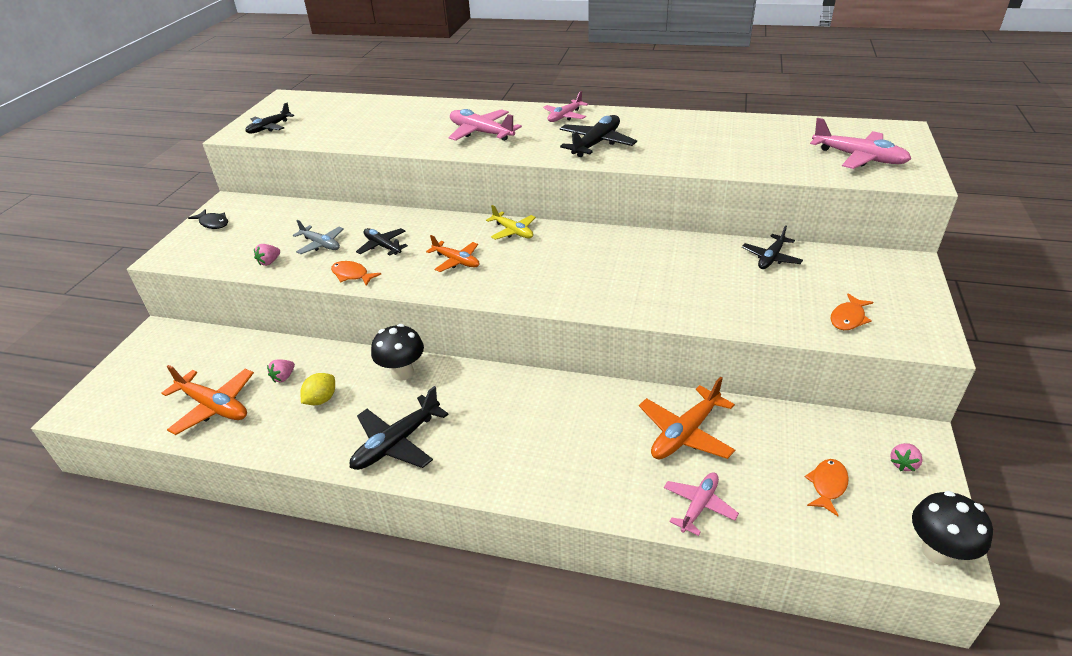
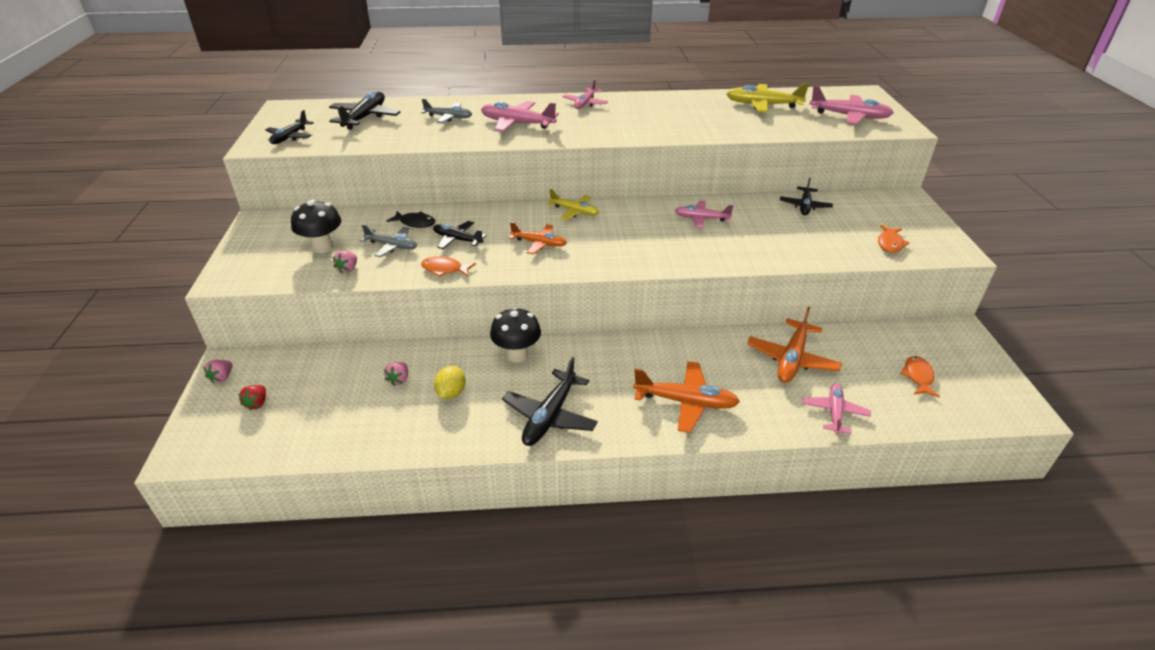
camera: 20 degrees left, 0 degrees up
(158, 376) = (257, 403): none -> red strawberry
(213, 223) = (257, 241): black fish -> black fish (415, 223)
(214, 406) = (341, 420): orange plane -> orange plane (686, 402)
(421, 120) = (449, 117): none -> grey plane
(596, 143) = (631, 124): black plane -> black plane (365, 117)
(641, 257) = (701, 219): none -> pink plane
(761, 134) = (762, 105): none -> yellow plane
(903, 464) = (960, 350): pink strawberry -> pink strawberry (222, 378)
(937, 552) = (1016, 407): black mushroom -> black mushroom (323, 247)

